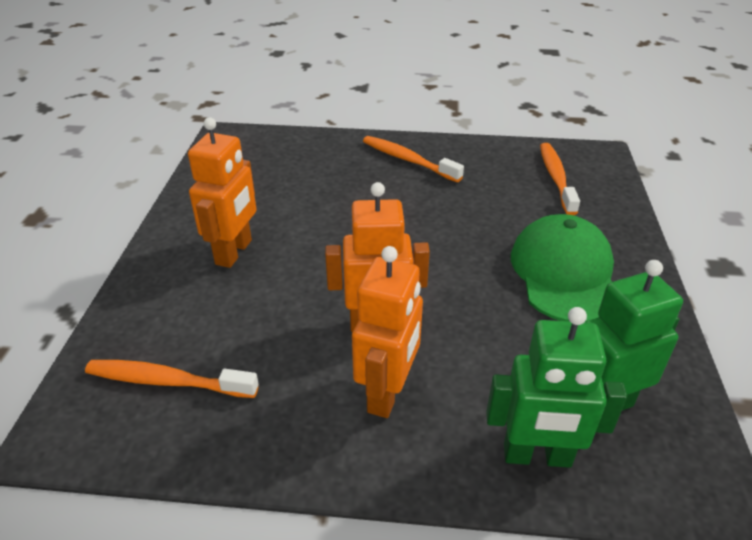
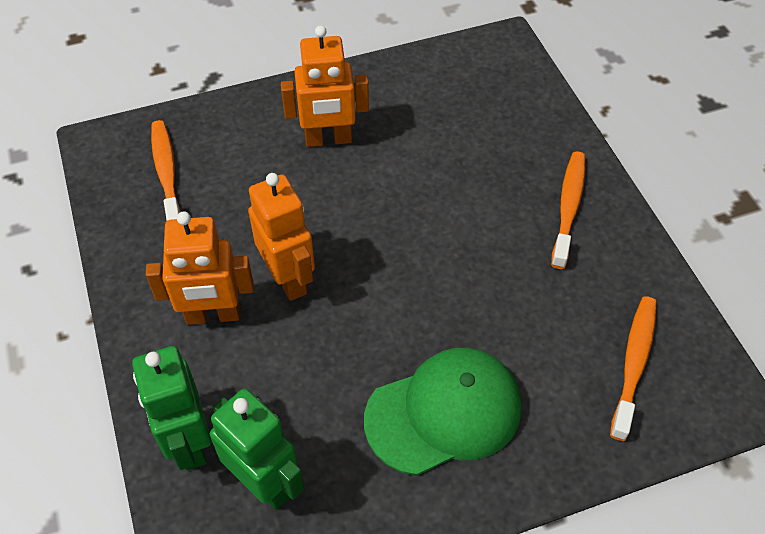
camera: 65 degrees right, 15 degrees up
(556, 178) = (634, 364): orange toothbrush -> orange toothbrush turned 45 degrees counterclockwise

